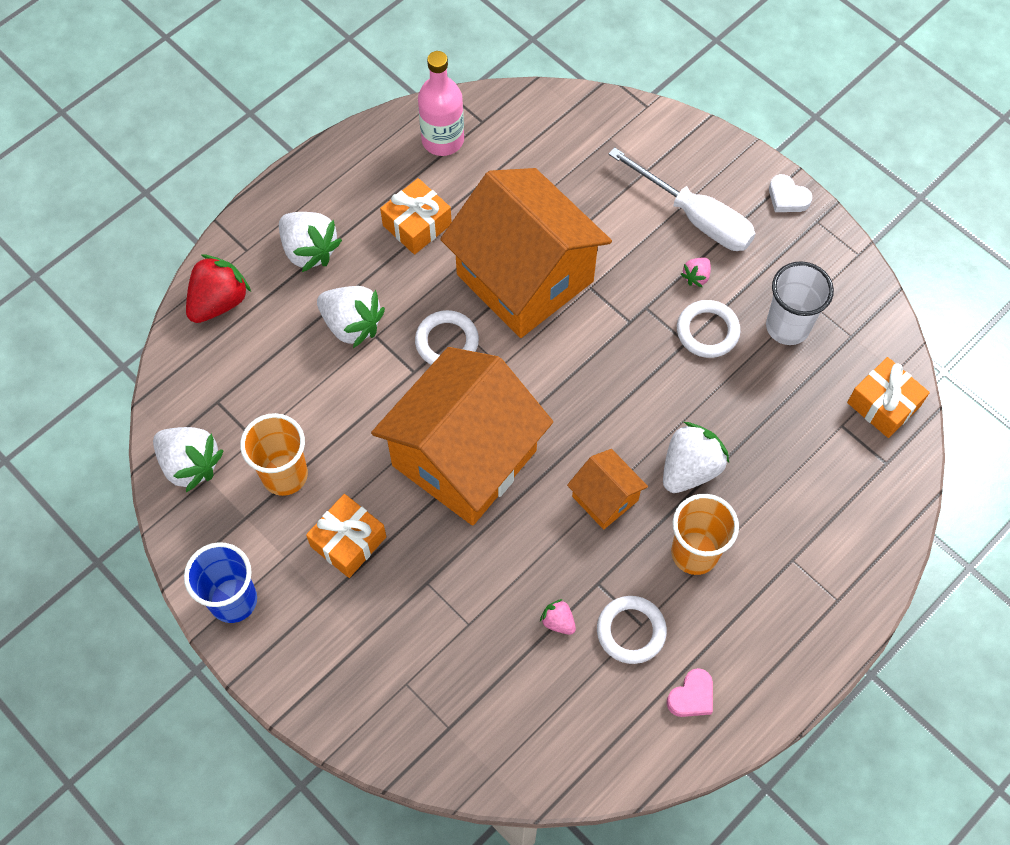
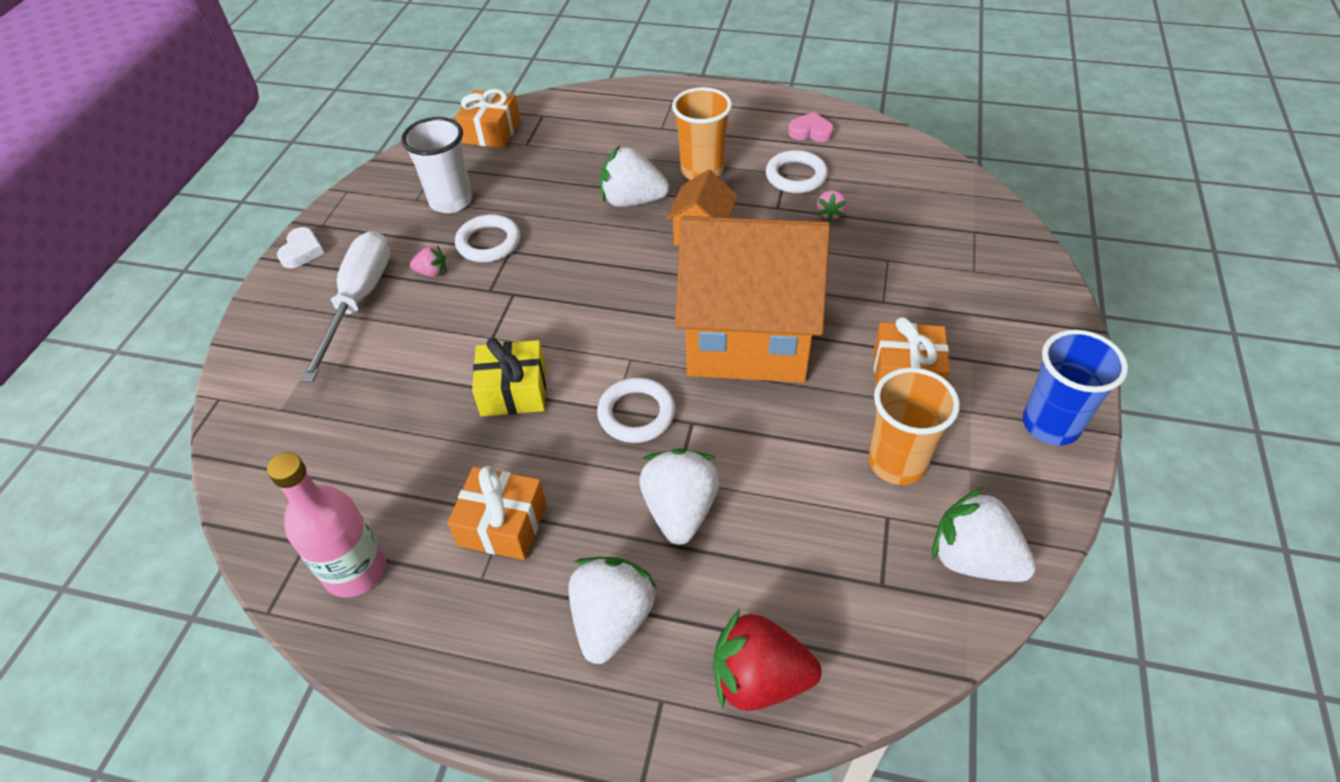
camera: 120 degrees left, 15 degrees down
(190, 464) = (973, 559): white strawberry -> white strawberry turned 60 degrees counterclockwise
(525, 278) = (513, 391): orange house -> yellow gift

